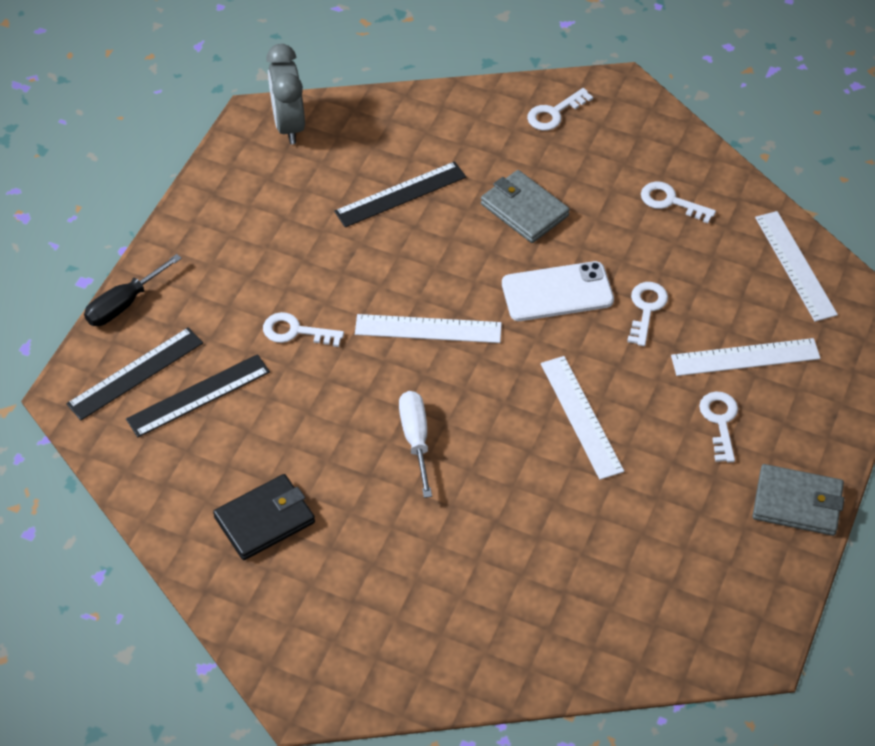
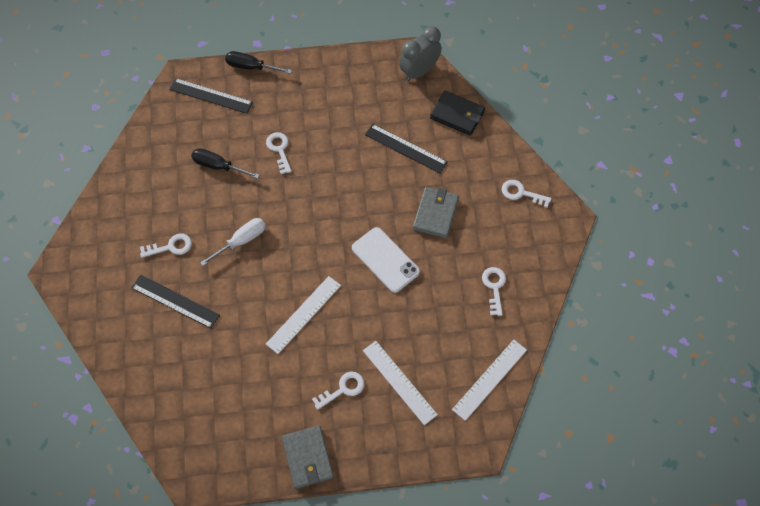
camera: 60 degrees right, 10 degrees up
(198, 396) = (213, 130): black ruler -> black ruler (175, 301)
(265, 520) = (153, 199): black wallet -> black wallet (457, 115)
(268, 415) = (218, 166): none -> black screwdriver
(428, 328) = (319, 209): white ruler -> none
(646, 309) = (402, 312): white key -> white key (171, 246)

